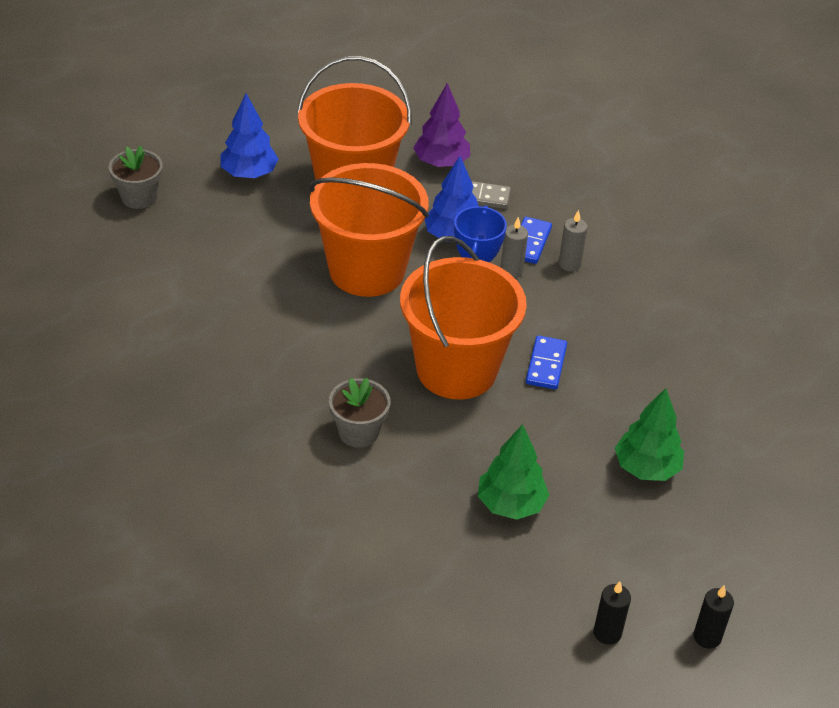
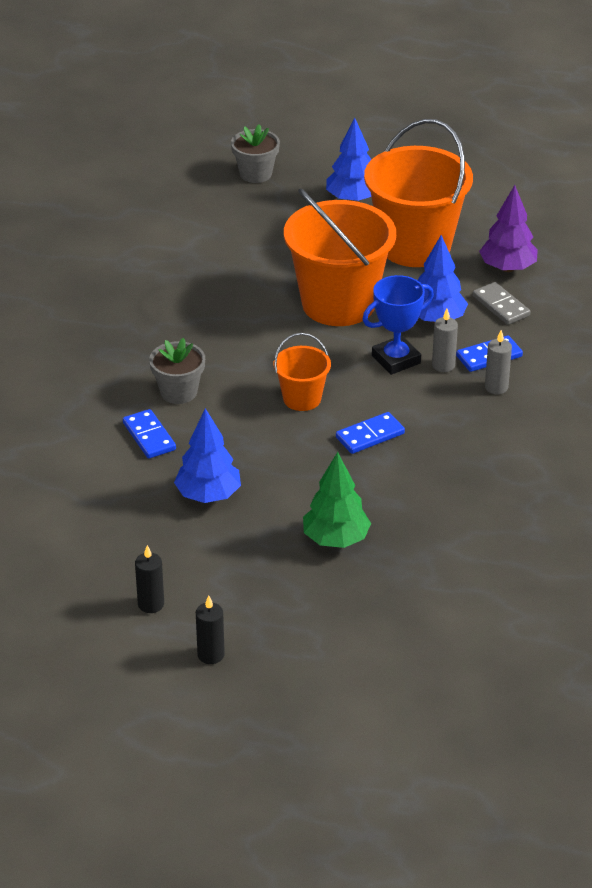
camera: 50 degrees right, 5 degrees down
(393, 489) = (149, 436): none -> blue domino
(456, 369) = (302, 398): orange bucket -> orange bucket, size x0.49
(511, 504) = (208, 495): green tree -> blue tree

